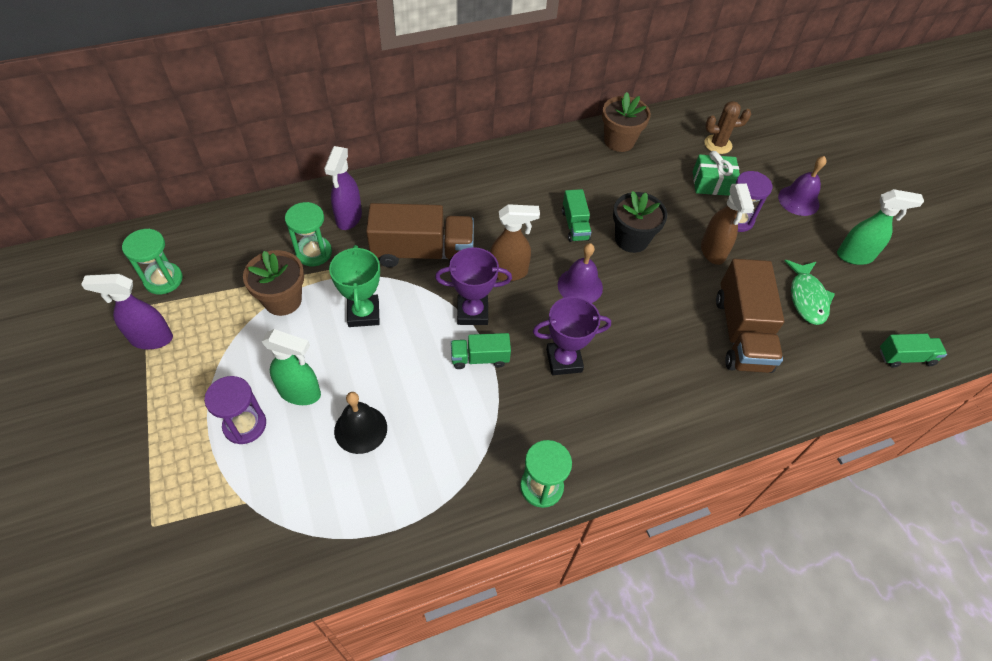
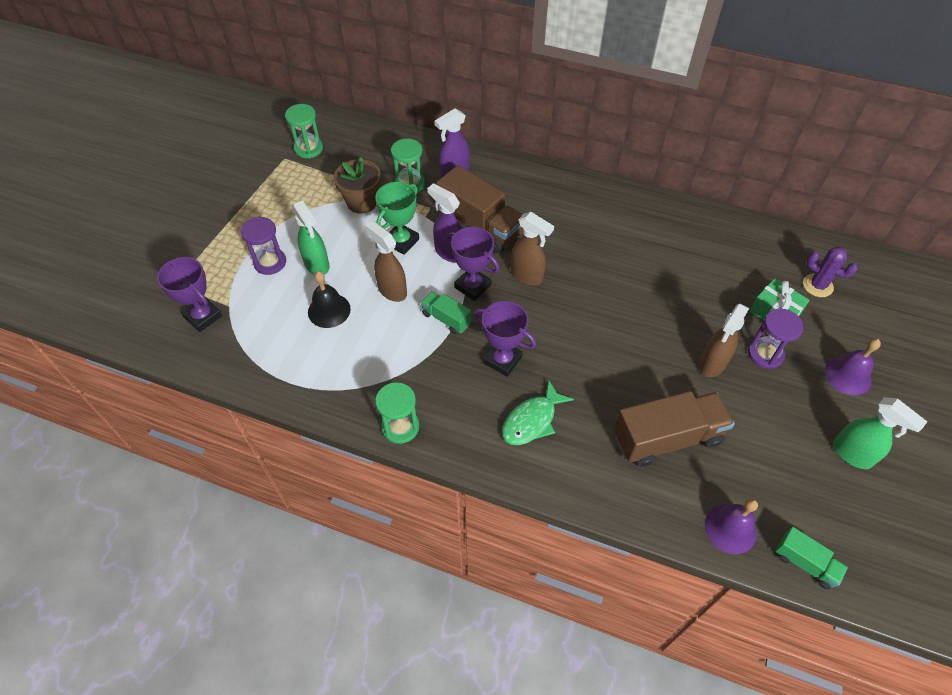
camera: 45 degrees right, 0 degrees up
(151, 339) = (270, 180): purple spray bottle -> purple spray bottle (449, 252)
(226, 535) = (203, 316): none -> purple trophy
(402, 366) = (392, 290): none -> brown spray bottle
(575, 225) = (614, 274): green truck -> none
(580, 286) = (570, 318): purple bell -> purple bell (730, 528)
(619, 141) = (724, 233): brown flower pot -> none
(631, 239) = (650, 312): black flower pot -> none
(718, 144) = (817, 285): brown cactus -> purple cactus
(741, 333) = (667, 438): brown truck -> brown truck turned 150 degrees counterclockwise
(807, 298) = (760, 453): green fish -> green fish (532, 420)

